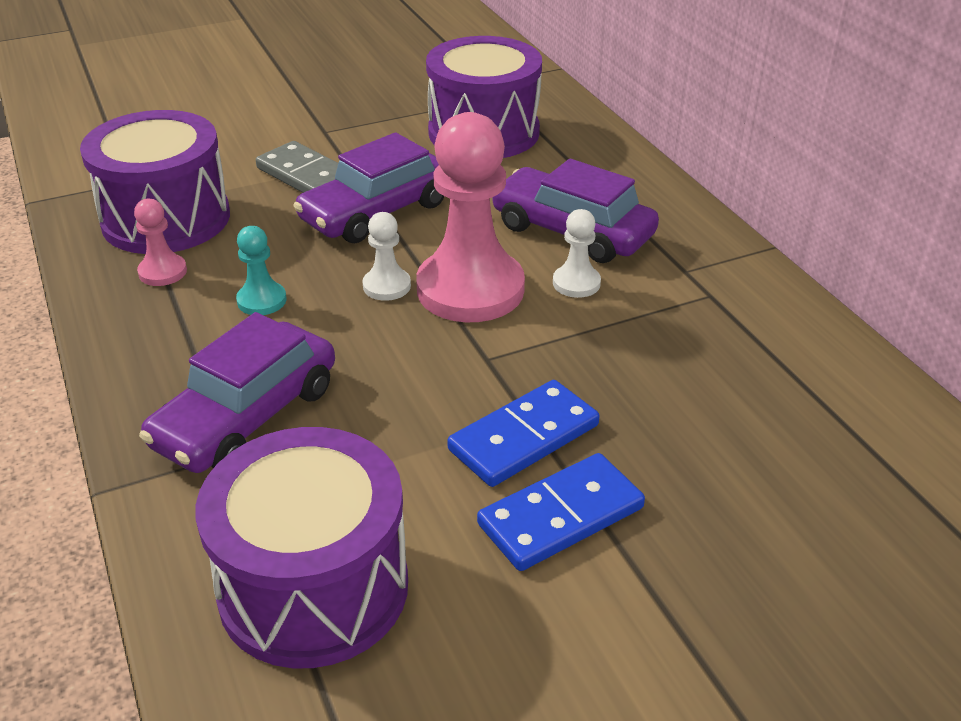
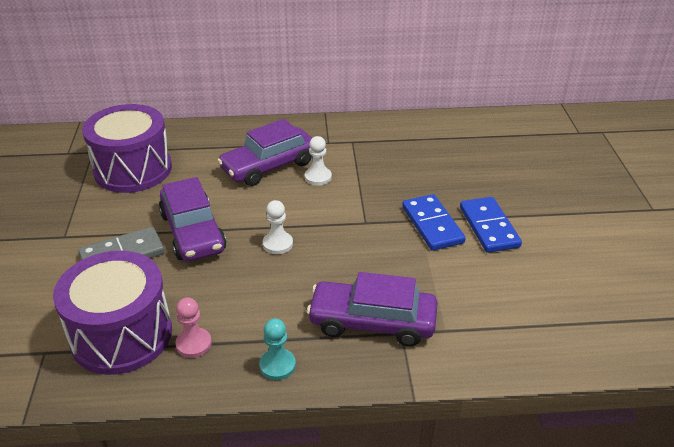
camera: 70 degrees left, 0 degrees up
(246, 416) = (372, 322): purple car -> purple car turned 135 degrees clockwise
(261, 300) = (260, 299): turquoise pawn -> turquoise pawn (277, 365)
(313, 587) = (512, 315): purple drum -> none
(470, 289) = (301, 214): pink pawn -> none

